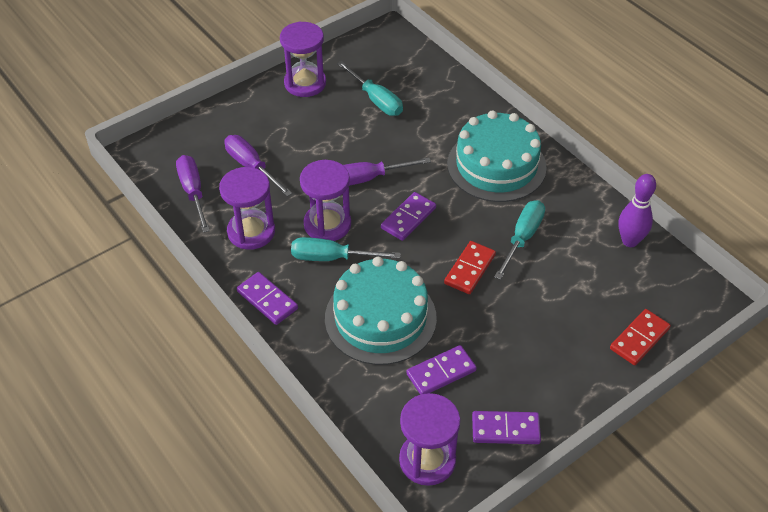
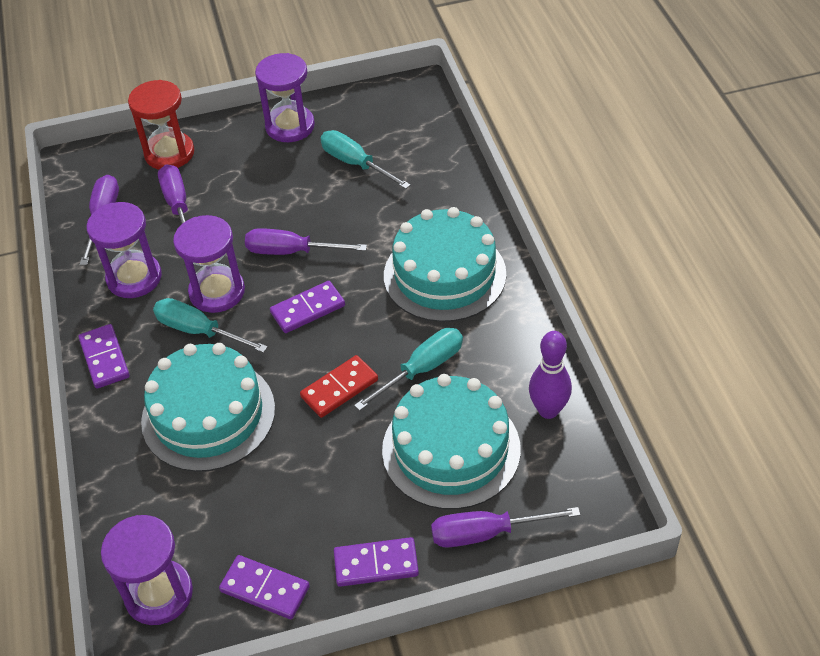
camera: 25 degrees right, 0 degrees up
(217, 127) = (169, 153): none -> red hourglass
(376, 100) = (355, 164): turquoise screwdriver -> turquoise screwdriver turned 150 degrees clockwise
(441, 372) = (235, 498): purple domino -> purple domino (376, 564)
(578, 288) = (451, 449): none -> turquoise cake
(639, 338) = (486, 533): red domino -> purple screwdriver

